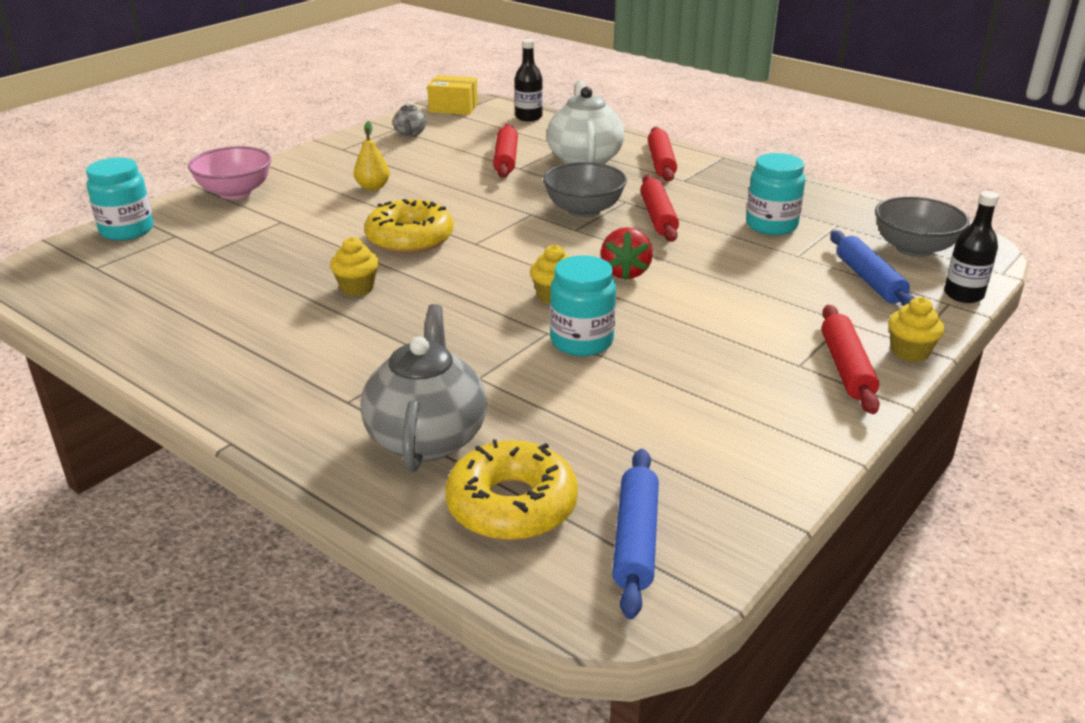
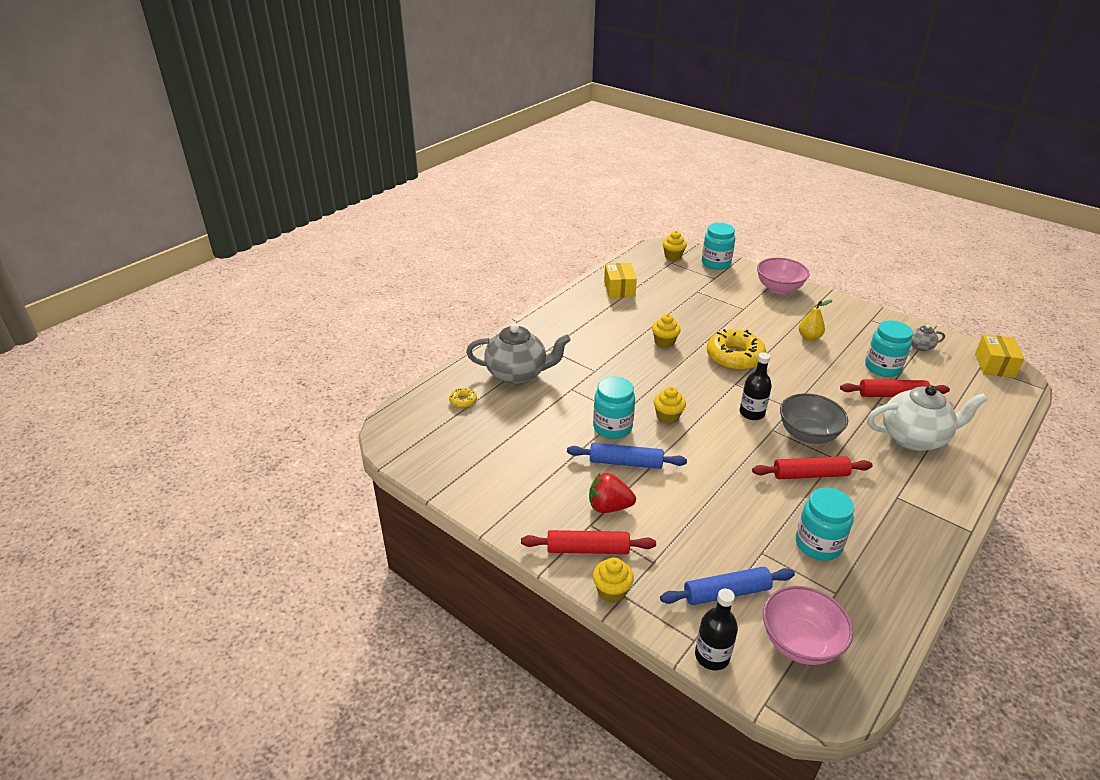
camera: 90 degrees right, 5 degrees up
(74, 265) = (673, 256): none -> yellow cupcake
(162, 322) = (619, 289): none -> yellow box
(450, 157) = (882, 367): none -> turquoise jar
(512, 505) = (463, 401): yellow donut -> yellow donut, size x0.44
(528, 117) = (1000, 407): black bottle -> black bottle (752, 413)
(625, 272) = (708, 451): red strawberry -> red strawberry (609, 507)
(635, 540) = (432, 439): blue rolling pin -> blue rolling pin (625, 462)
(661, 162) = (933, 486): red rolling pin -> none
(914, 249) = (800, 642): grey bowl -> pink bowl

